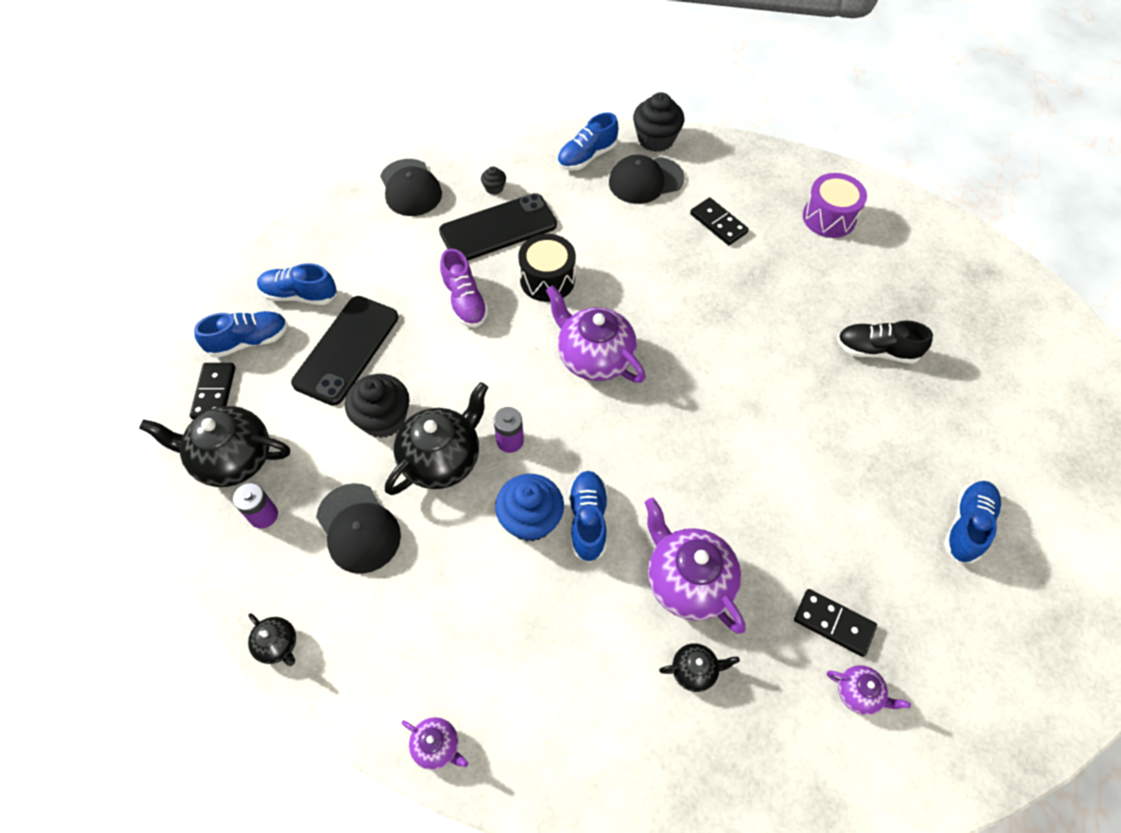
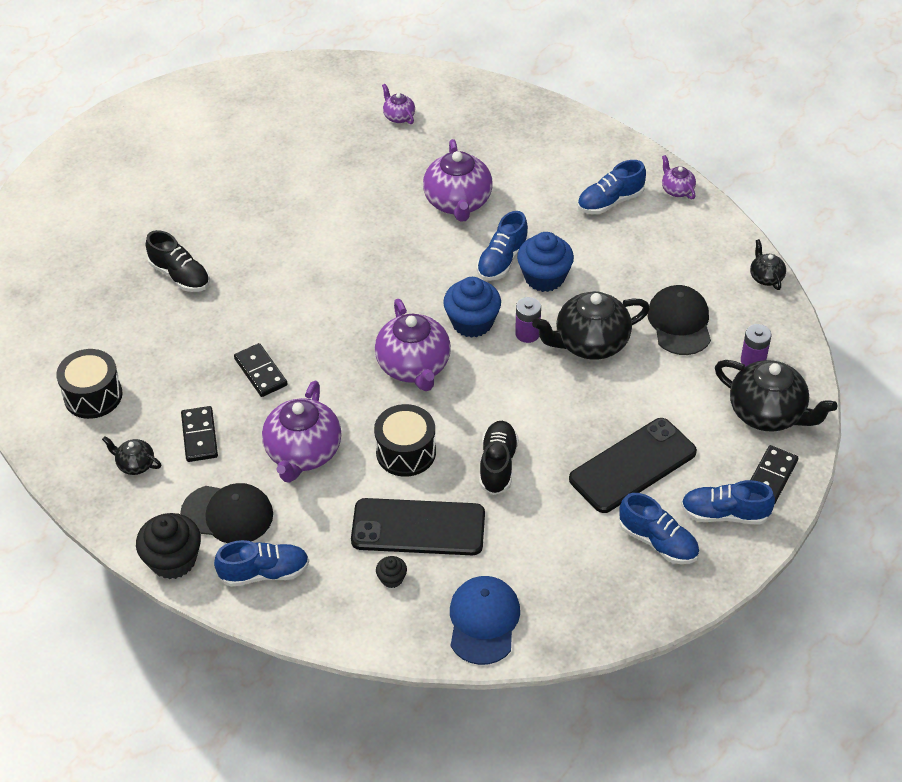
camera: 150 degrees left, 10 degrees down
(383, 418) = (625, 392): black cupcake -> none
(410, 188) = (483, 621): black cap -> blue cap
(464, 301) = (498, 465): purple shoe -> black shoe
(571, 428) = (472, 322): none -> blue cupcake
(628, 244) = (303, 453): none -> purple teapot
(694, 670) = (490, 162): black teapot -> black teapot (135, 464)
(829, 218) = (93, 395): purple drum -> black drum
(833, 623) = (382, 148): black domino -> black domino (260, 372)
(967, 526) = (243, 157): blue shoe -> blue shoe (610, 201)

